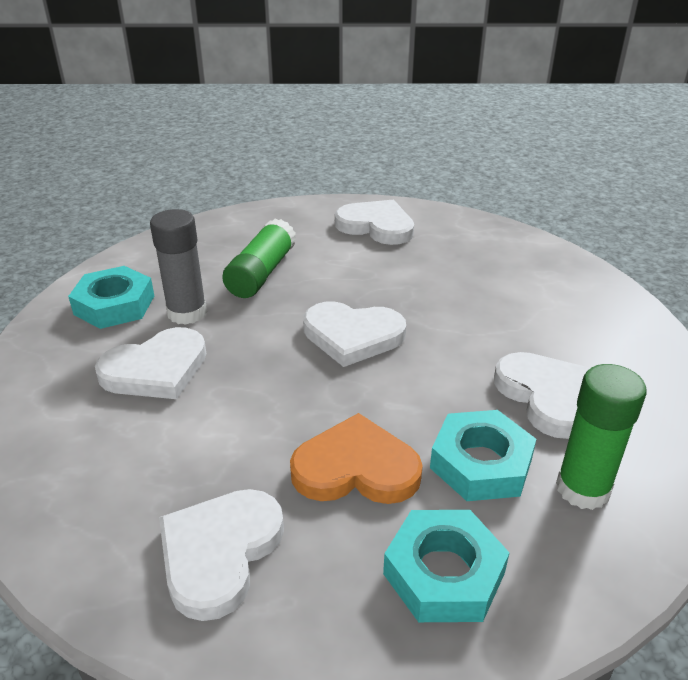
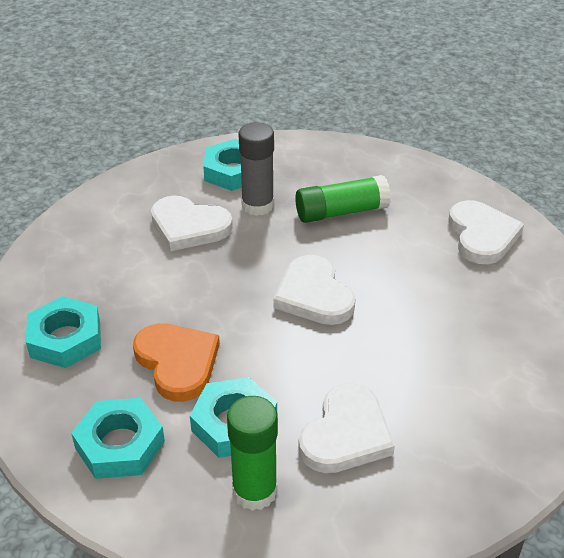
camera: 55 degrees right, 5 degrees up
(220, 552) = (65, 339): white heart -> turquoise nut

